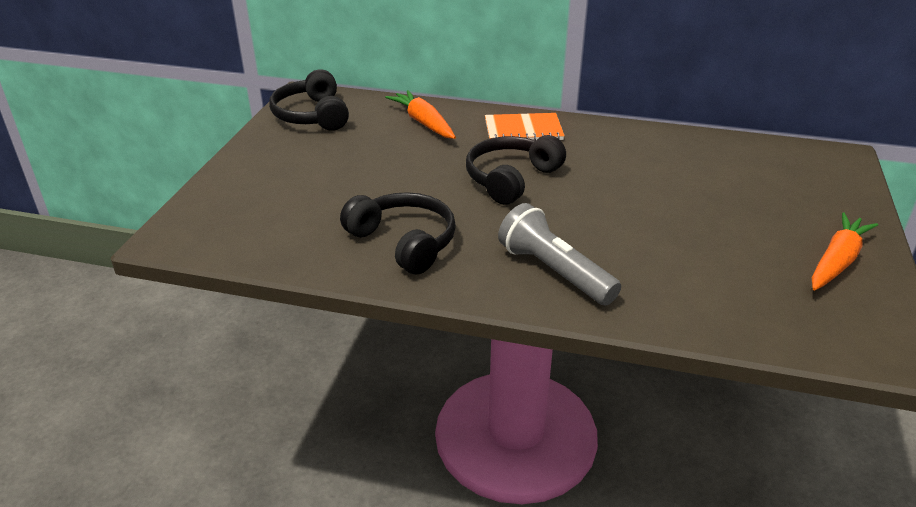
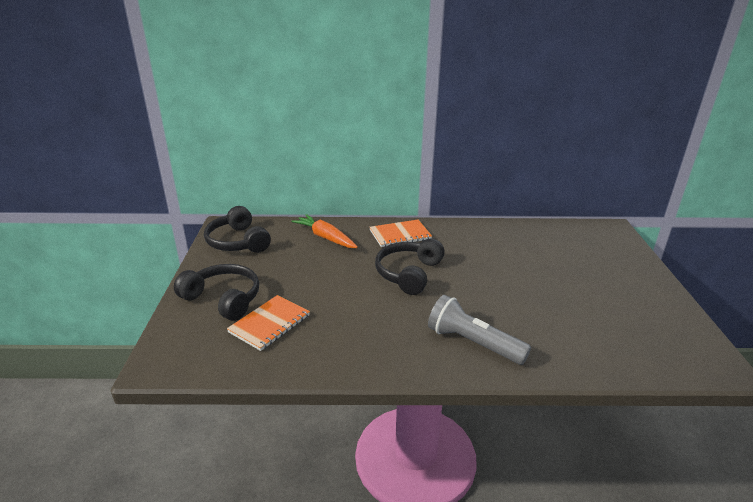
camera: 15 degrees left, 5 degrees down
(310, 213) = (269, 324): none -> orange notebook
(404, 242) = (353, 337): black headphones -> black headphones (223, 299)
(836, 261) = (649, 304): orange carrot -> none

